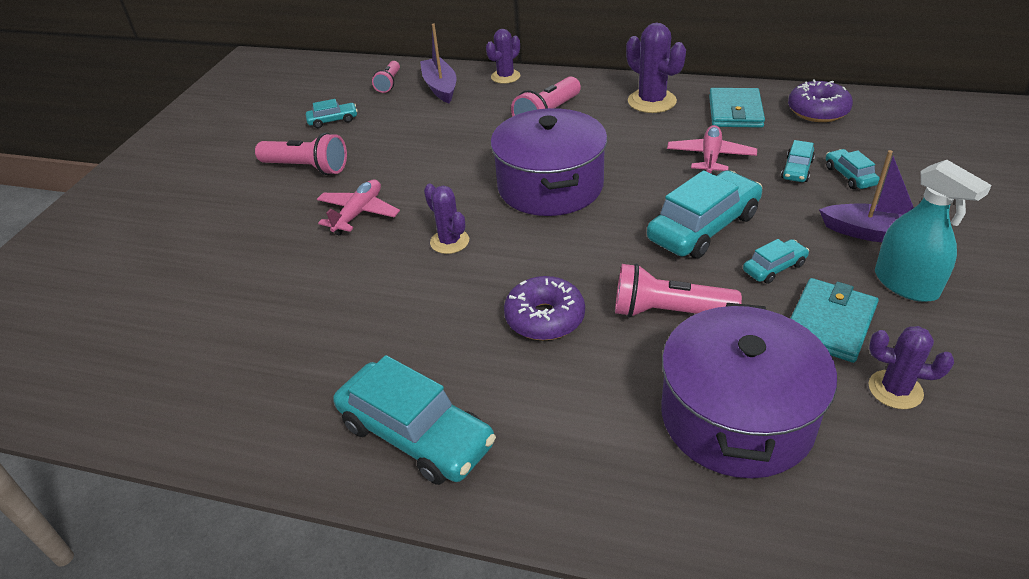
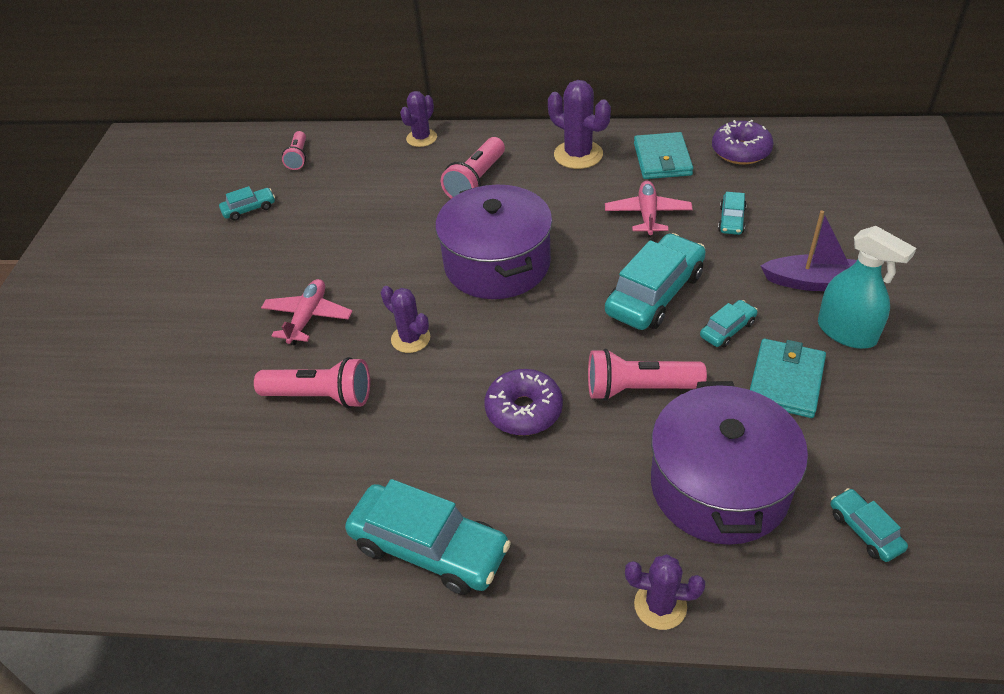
camera: 10 degrees left, 5 degrees up
(307, 167) = (237, 269): pink flashlight -> pink flashlight (320, 396)
(440, 87) = (355, 157): purple boat -> none
(849, 176) = (781, 222): turquoise car -> turquoise car (865, 530)
(895, 390) = (851, 439): purple cactus -> purple cactus (660, 605)

